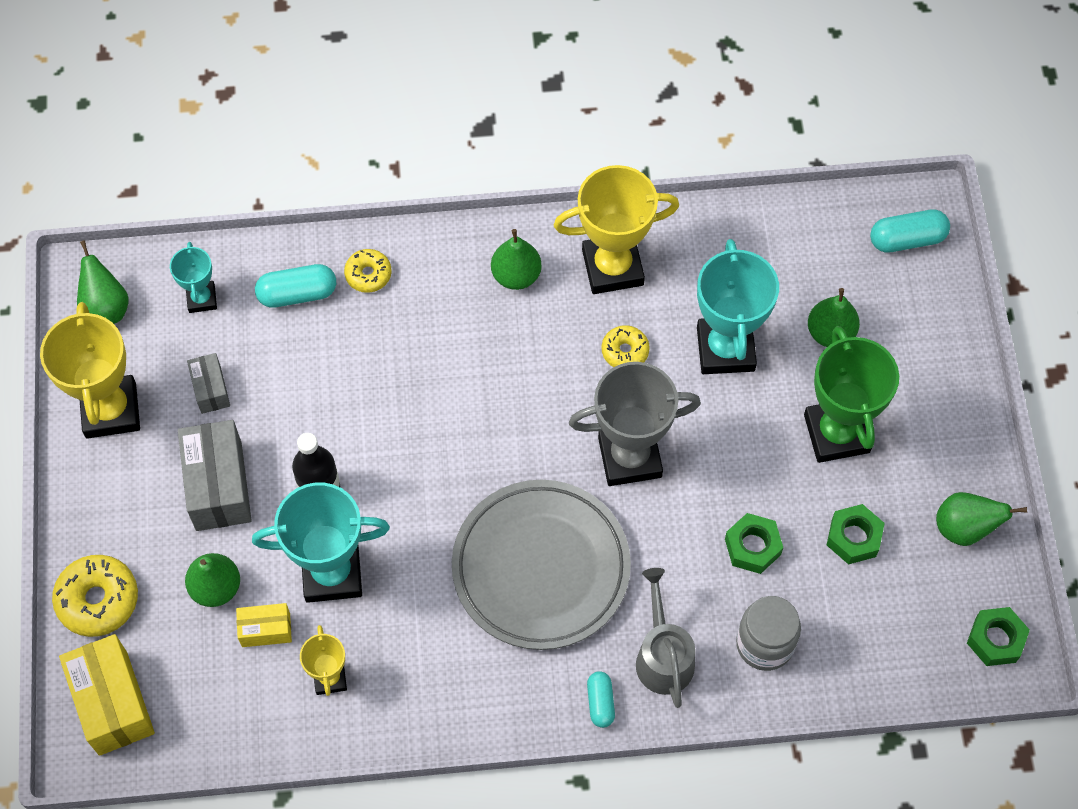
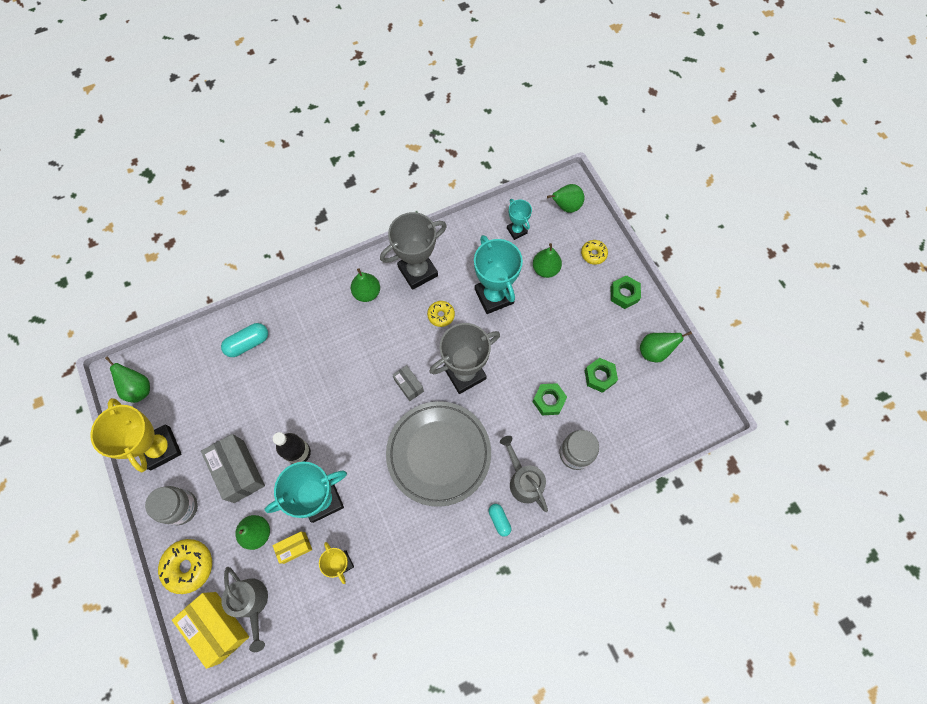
camera: 20 degrees left, 5 degrees up
(114, 510) = (181, 507): none -> grey jar
(174, 688) = (252, 603): none -> grey watering can
(202, 299) = (193, 364): turquoise trophy -> turquoise trophy (517, 230)
(211, 389) = (216, 415): grey box -> grey box (409, 385)
(368, 274) = (284, 319): yellow donut -> yellow donut (593, 254)
(612, 267) = (418, 271): yellow trophy -> grey trophy
(836, 433) = (569, 322): green trophy -> none
(907, 239) = (565, 206): turquoise capsule -> green pear
(995, 640) = (694, 407): green nut -> green nut (624, 294)

